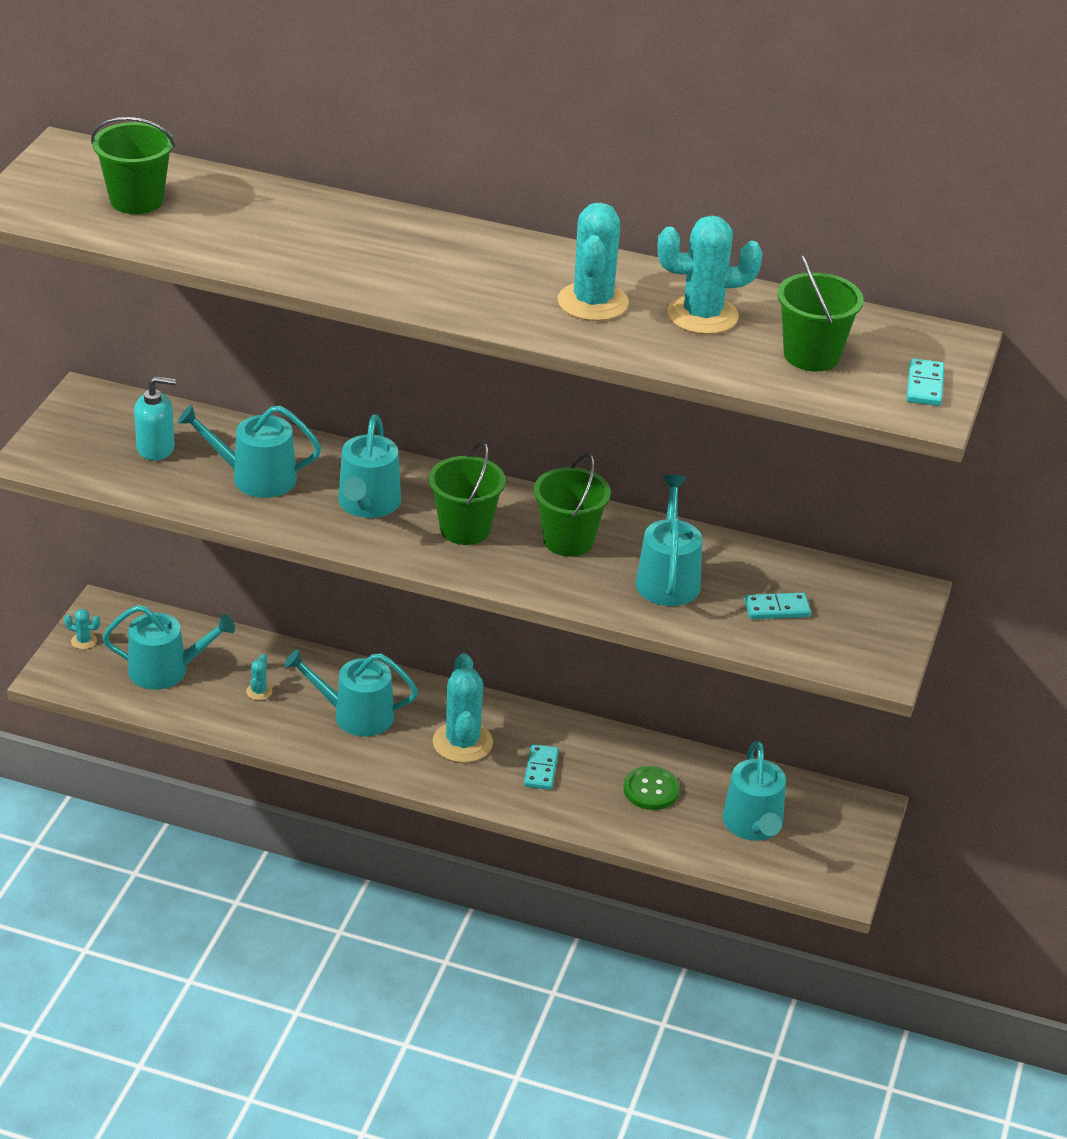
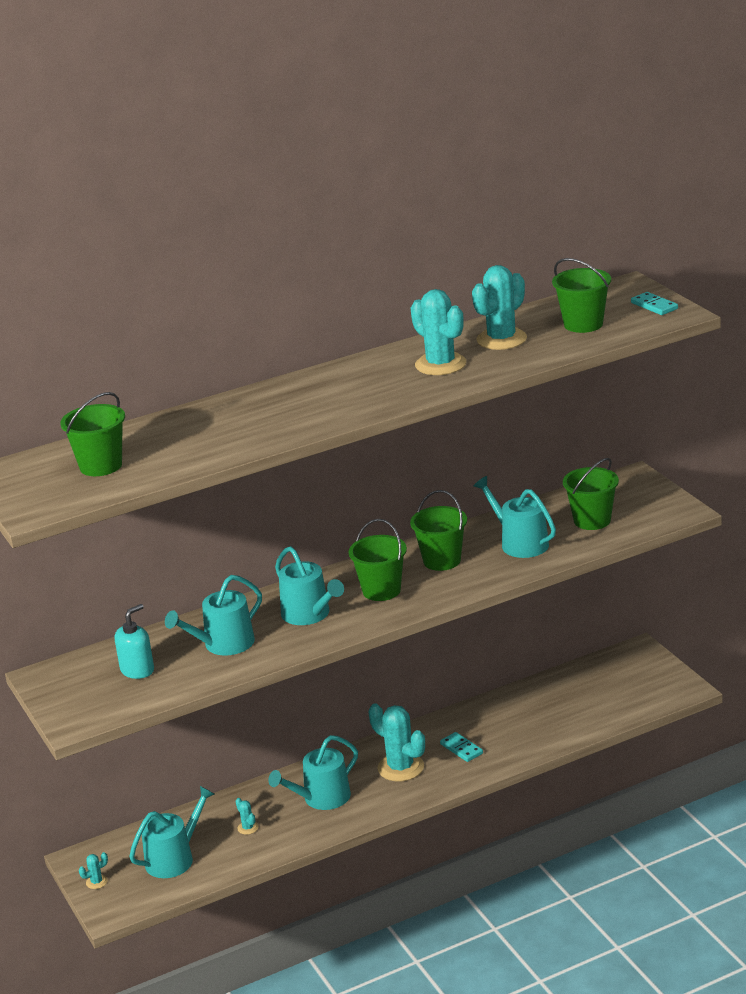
camera: 40 degrees left, 10 degrees down
(651, 790) = (530, 717): green button -> none
(754, 825) = (603, 695): turquoise watering can -> none
(777, 609) = (592, 520): turquoise domino -> green bucket

